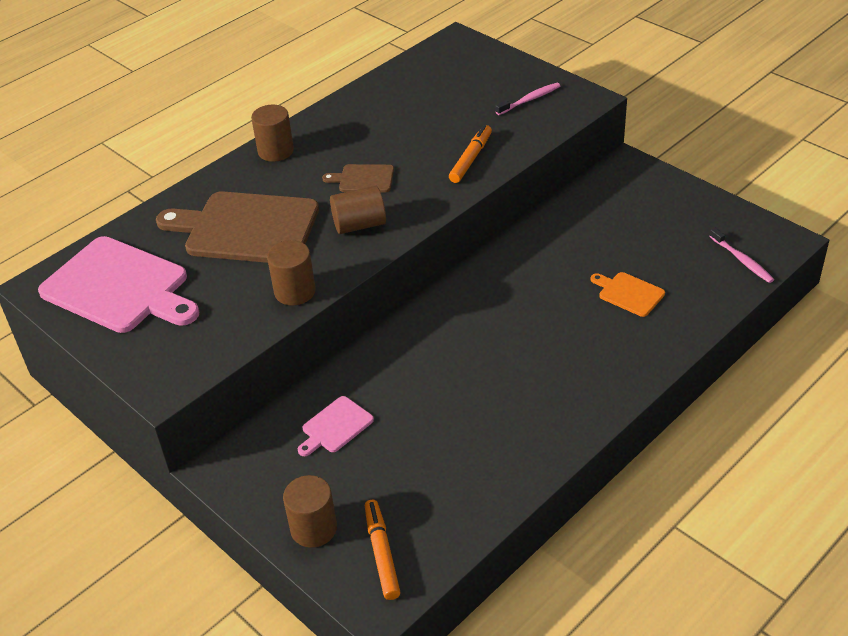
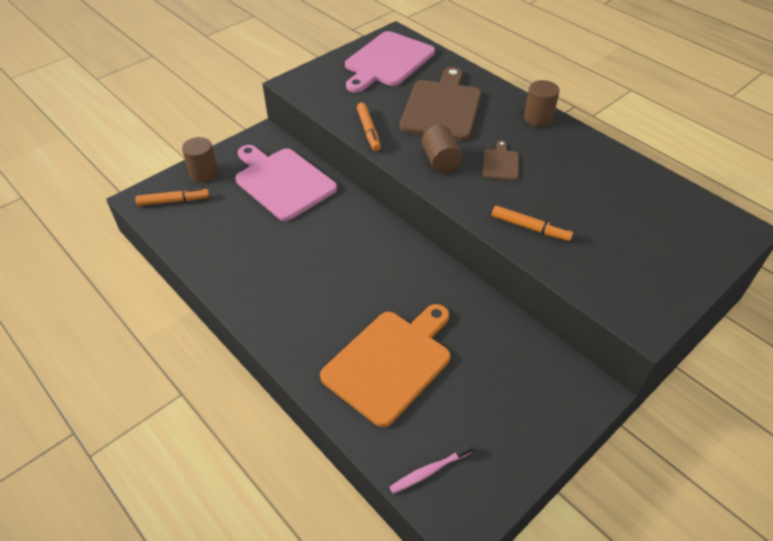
camera: 90 degrees right, 5 degrees up
(295, 291) = (368, 131): brown cylinder -> orange marker
(335, 426) = (283, 181): pink cutting board -> pink cutting board, size x2.17
(529, 99) = (636, 277): pink toothbrush -> none
(629, 293) = (390, 363): orange cutting board -> orange cutting board, size x2.17

